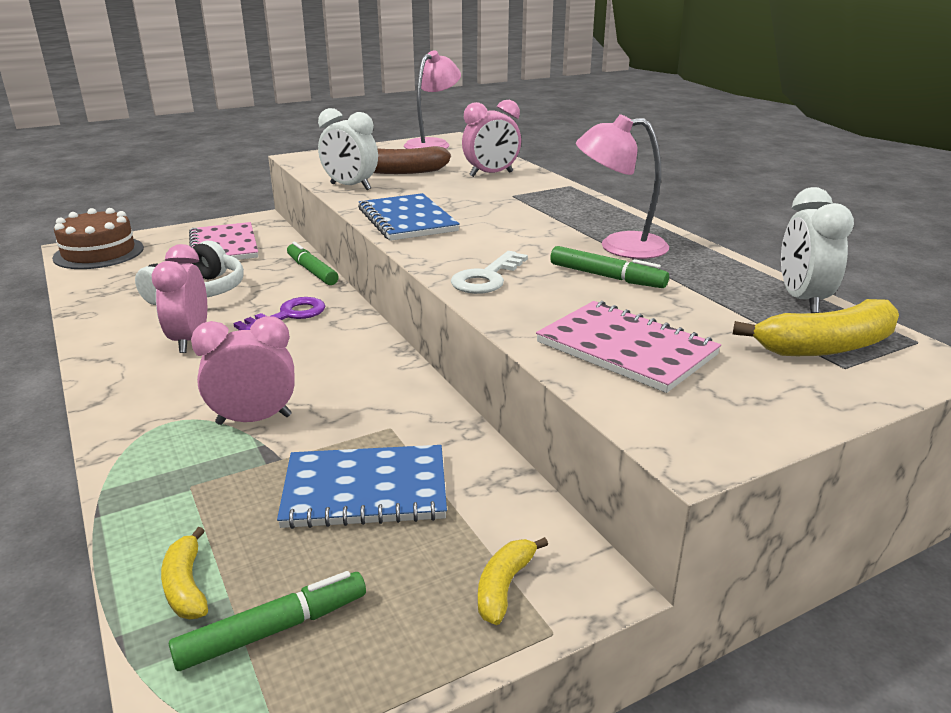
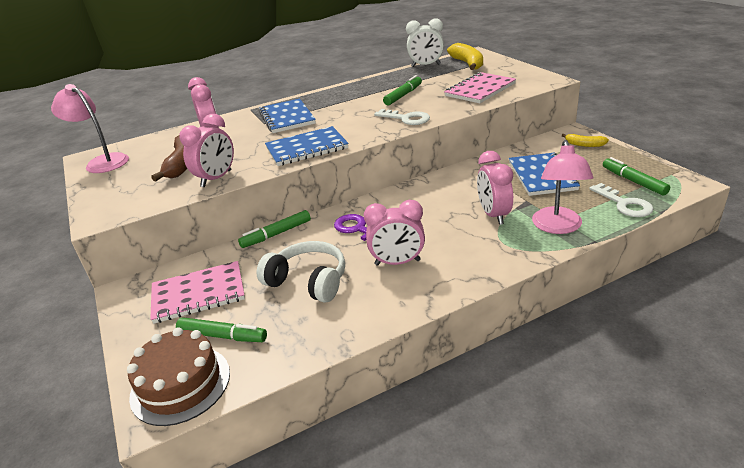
camera: 85 degrees left, 5 degrees up
(146, 261) = (222, 336): none -> green marker
(186, 586) = (624, 204): yellow banana -> white key
(350, 187) = (216, 179): white clock -> pink clock
(527, 205) = (287, 118): none -> blue notebook
(619, 246) = (361, 94): pink lamp -> pink lamp (558, 227)

